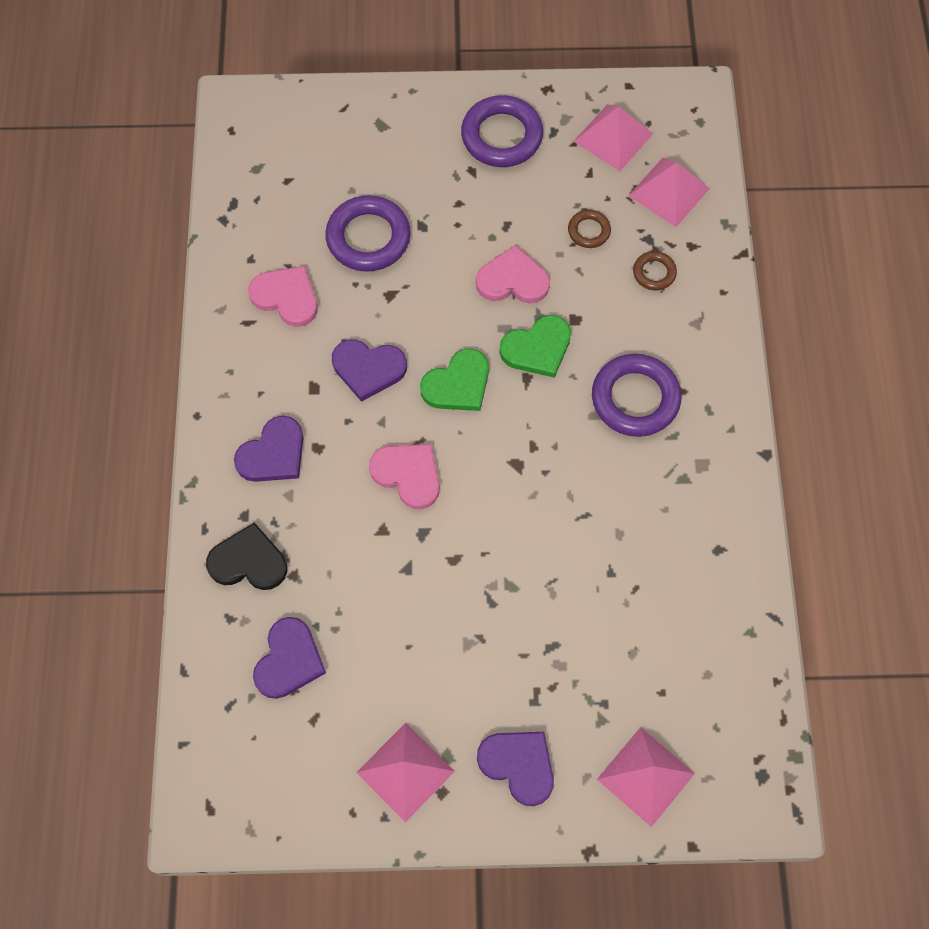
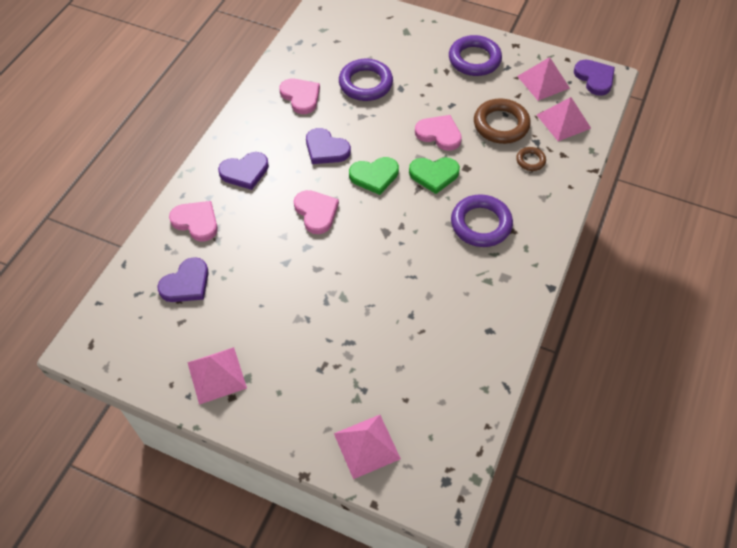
camera: 25 degrees right, 10 degrees down
(248, 561) = (196, 222): black heart -> pink heart
(518, 765) = (288, 402): purple heart -> purple heart (594, 78)
(589, 231) = (501, 125): brown ring -> brown ring, size x1.97

